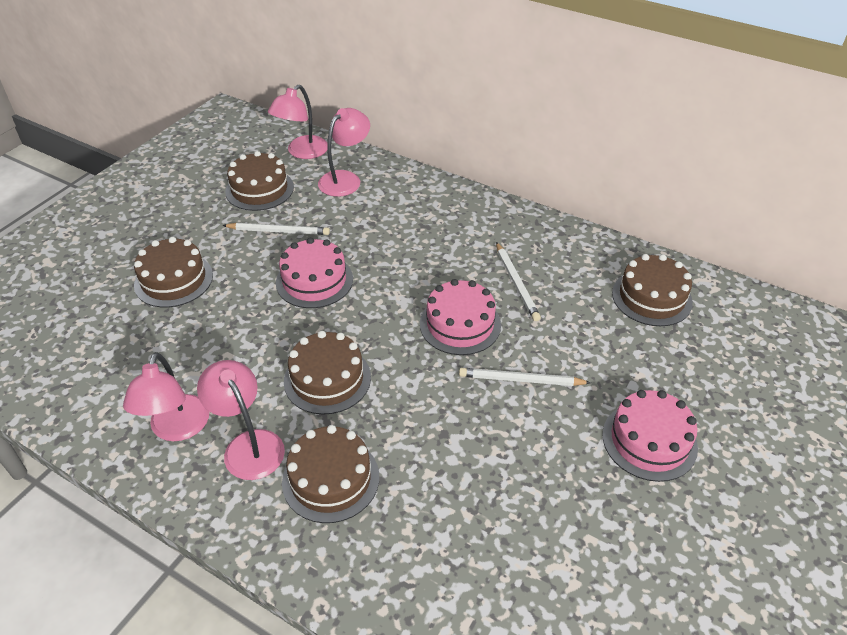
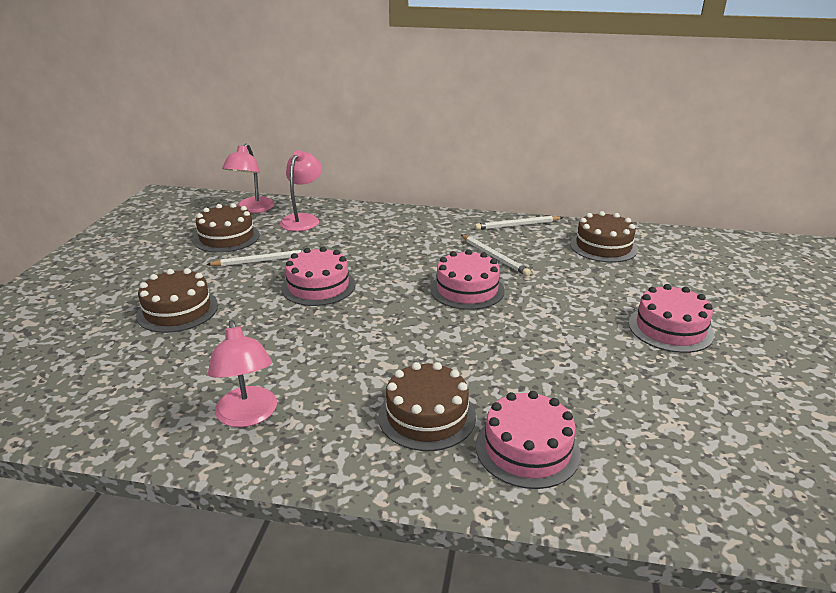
camera: 20 degrees left, 15 degrees down
(248, 445) = (330, 411): pink lamp -> none
(327, 379) = (375, 348): brown cake -> none
(401, 549) = (527, 449): none -> pink cake
(521, 380) = (543, 313): white pencil -> white pencil (517, 225)

